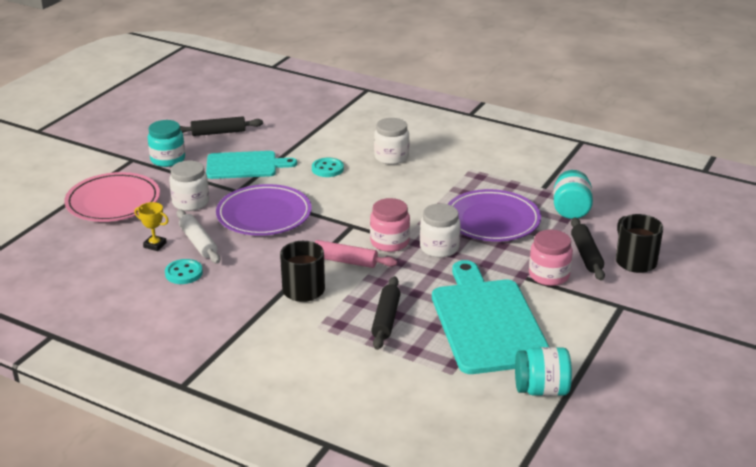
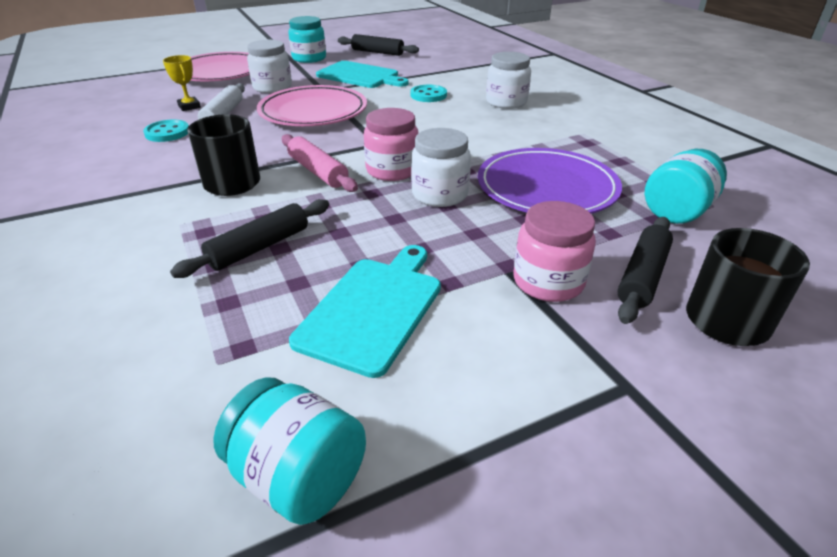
camera: 35 degrees right, 5 degrees up
(264, 215) = (313, 112): purple plate -> pink plate
(487, 322) = (373, 309): turquoise cutting board -> turquoise cutting board, size x0.63

